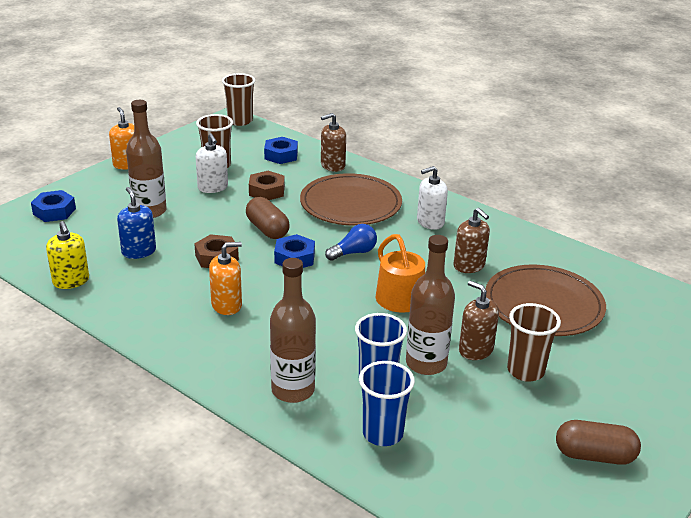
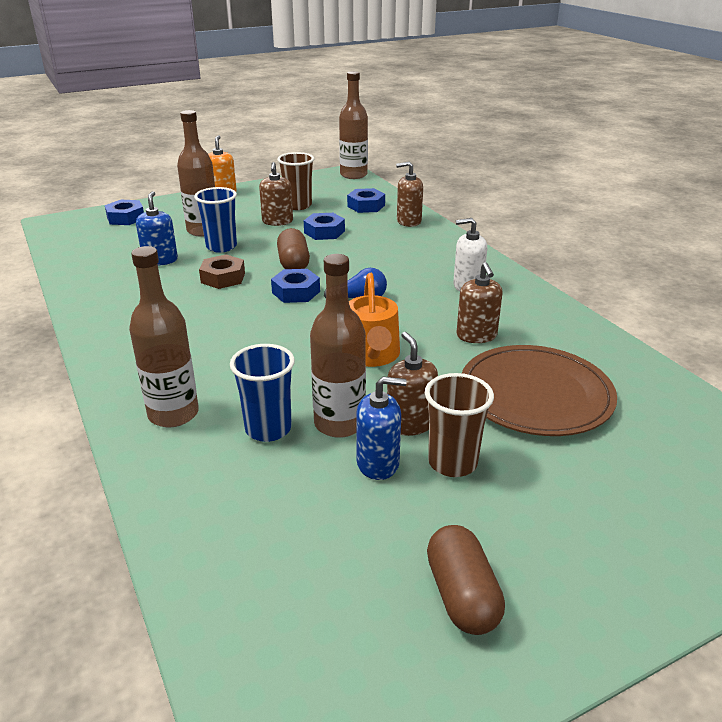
camera: 25 degrees right, 0 degrees up
(71, 281) = (80, 272): yellow soap dispenser -> none
(213, 187) = (277, 221): white soap dispenser -> brown soap dispenser
(227, 305) = (190, 320): orange soap dispenser -> none
(240, 121) = (353, 175): brown cup -> brown bottle
(266, 191) = (324, 232): brown nut -> blue nut
(350, 204) = (397, 256): brown plate -> none
(382, 433) = (222, 486): blue cup -> blue cup (221, 247)
(477, 385) = (378, 463): none -> blue soap dispenser
(594, 455) = (462, 595): brown capsule -> brown capsule turned 45 degrees clockwise

